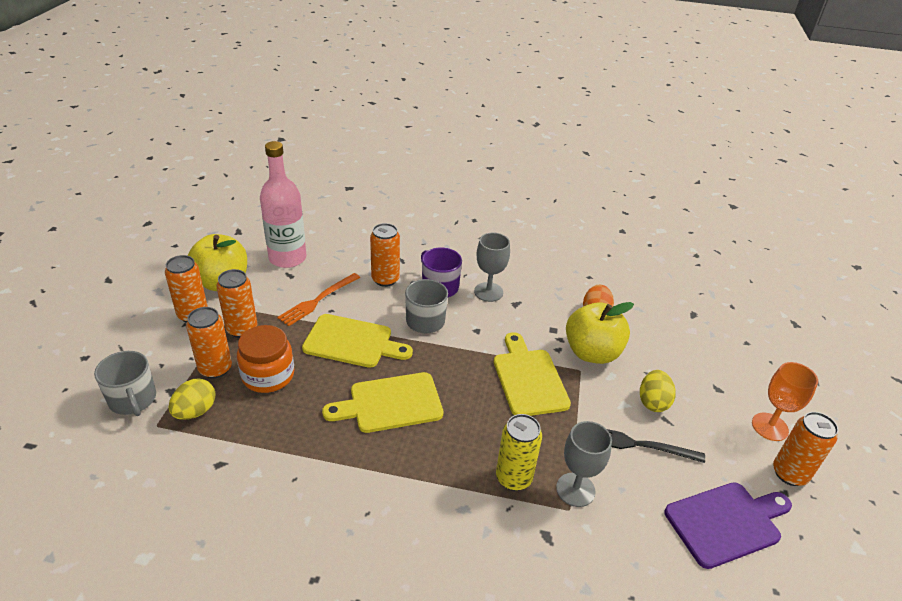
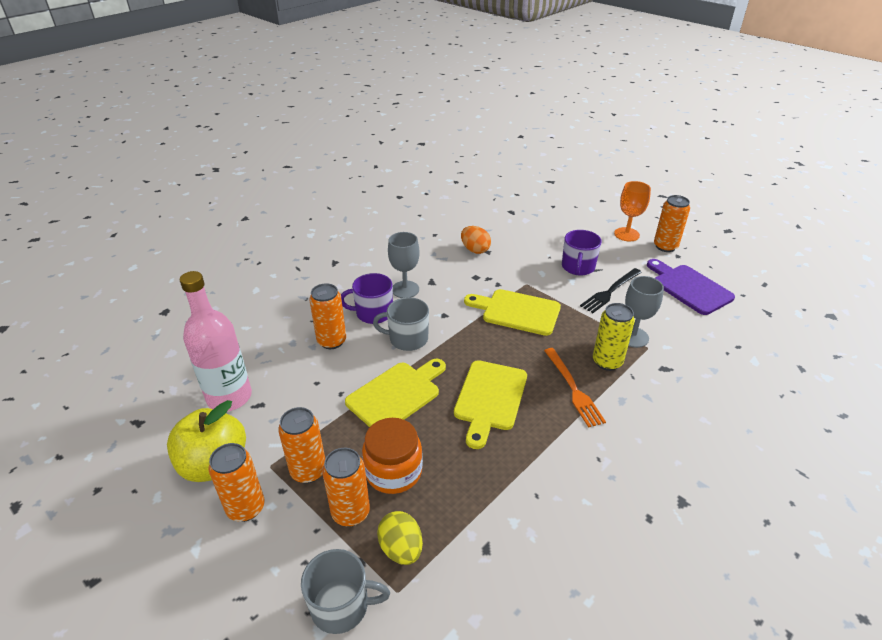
camera: 55 degrees left, 0 degrees up
(318, 300) = (317, 397): orange fork -> orange fork (573, 389)
(592, 353) = (513, 270): yellow apple -> none
(653, 402) = (578, 267): yellow egg -> purple mug
(726, 522) = (689, 287): purple cutting board -> purple cutting board turned 45 degrees counterclockwise

